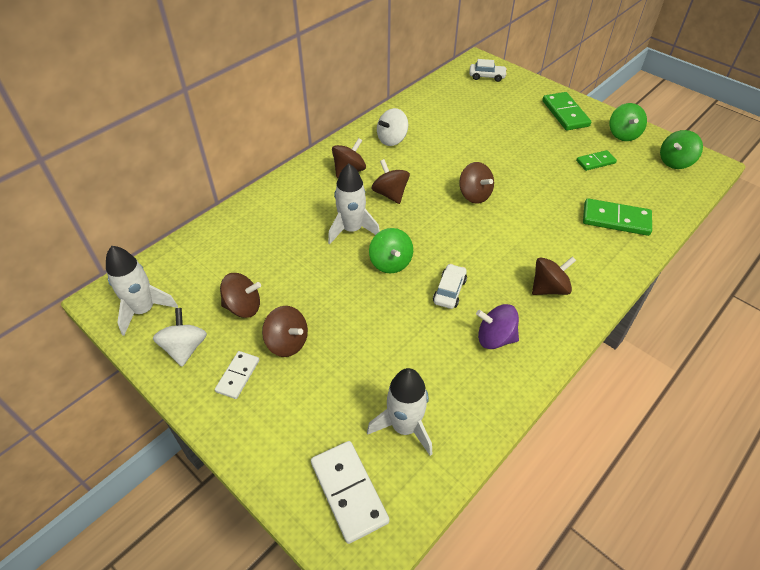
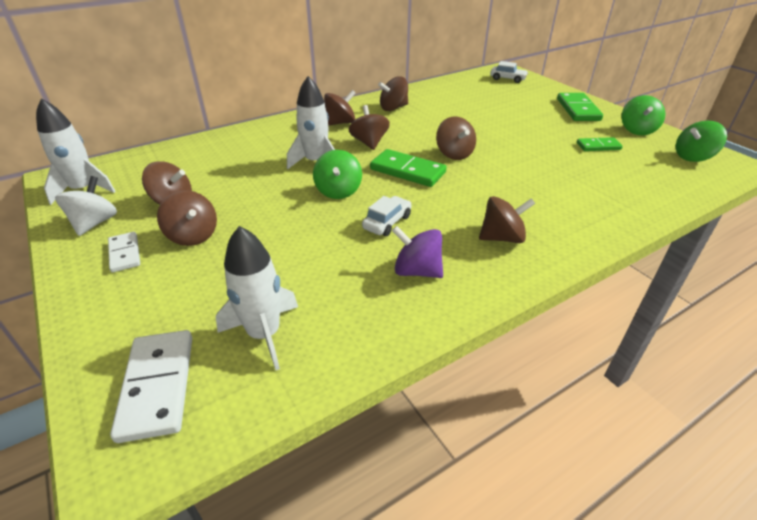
camera: 15 degrees right, 10 degrees down
(238, 376) = (125, 253): white domino -> white domino turned 60 degrees counterclockwise
(392, 139) = (393, 108): white spinning top -> brown spinning top
(616, 219) = (606, 193): green domino -> green domino (407, 171)

